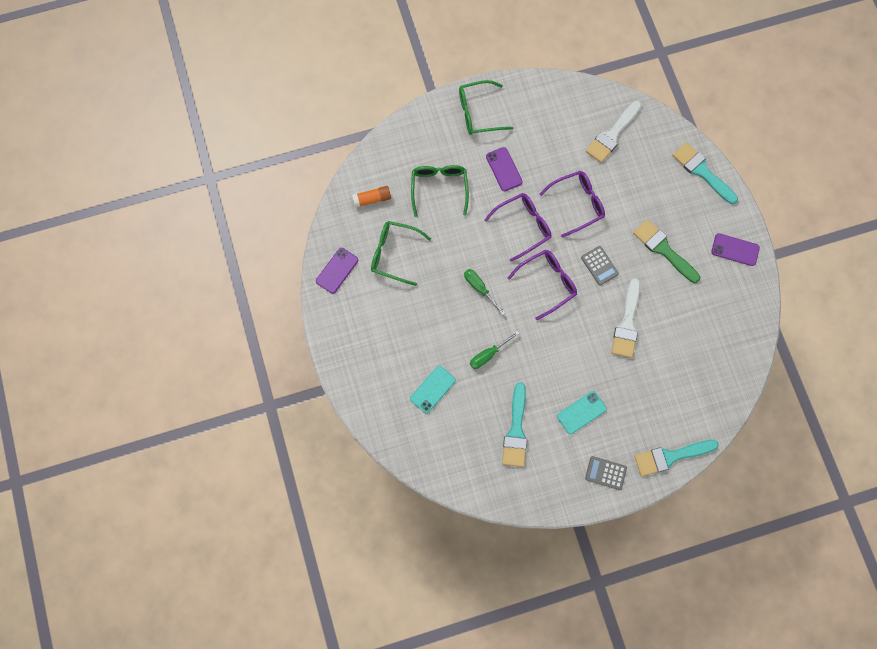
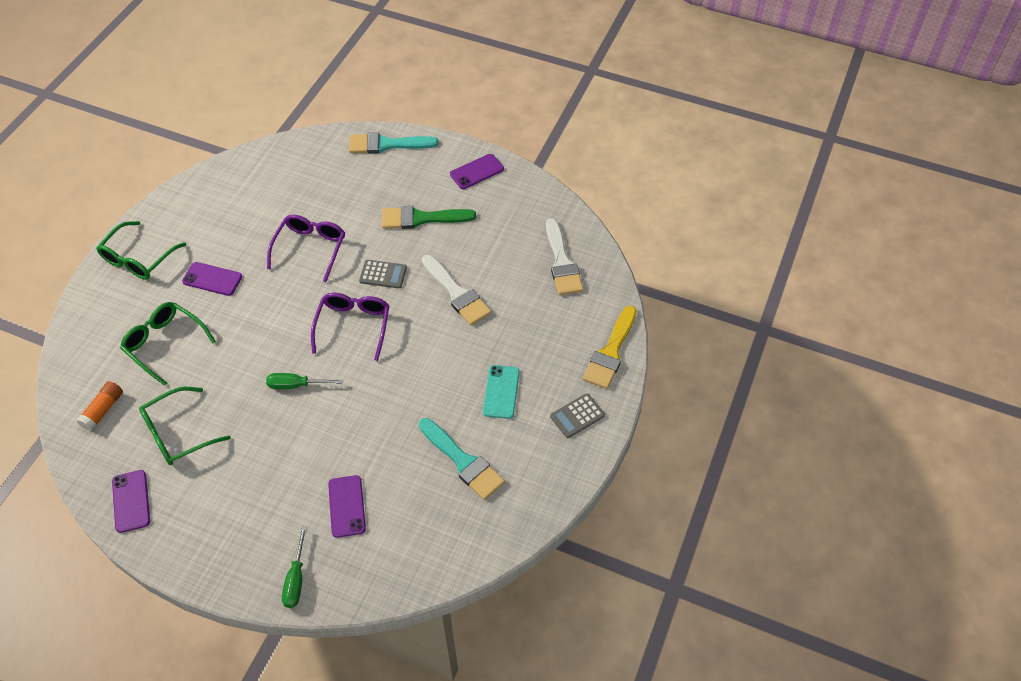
camera: 50 degrees left, 20 degrees down
(433, 389) = (347, 506): turquoise phone -> purple phone
(488, 354) = (366, 428): green screwdriver -> green screwdriver (296, 579)
(523, 226) = (281, 305): purple glasses -> none
(612, 134) = (282, 179): white brush -> white brush (562, 262)
(670, 456) = (610, 352): turquoise brush -> yellow brush

